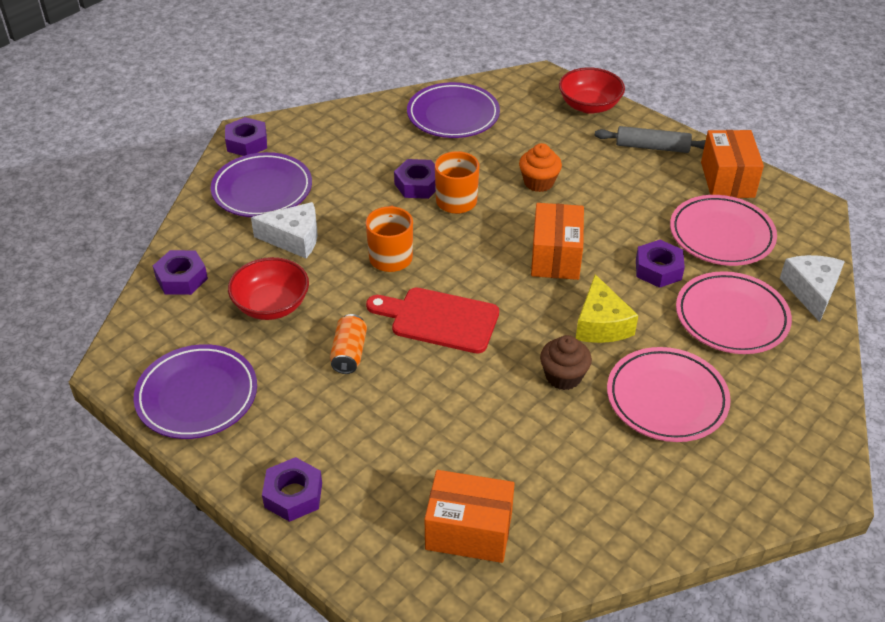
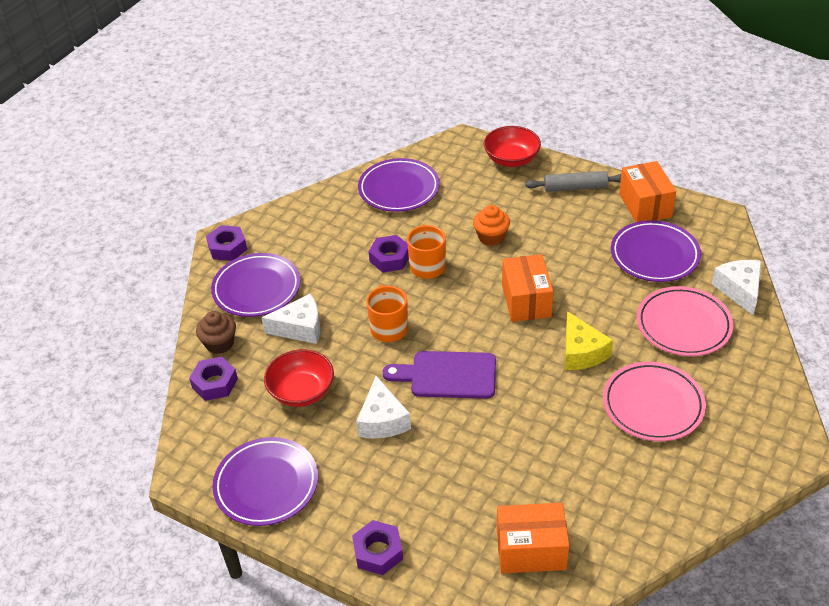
camera: 10 degrees left, 0 degrees up
(349, 353) = (382, 420): orange can -> white cheese
(439, 319) = (448, 375): red cutting board -> purple cutting board
(563, 376) = (565, 403): brown cupcake -> brown cupcake (219, 343)
(658, 269) = (613, 295): purple nut -> none
(721, 235) = (654, 255): pink plate -> purple plate

